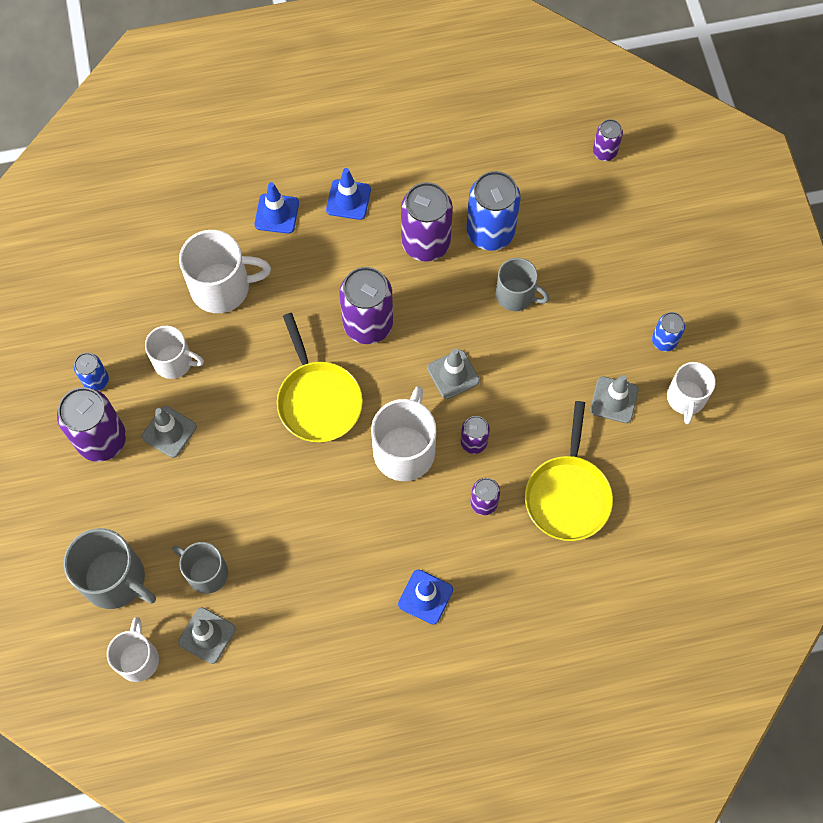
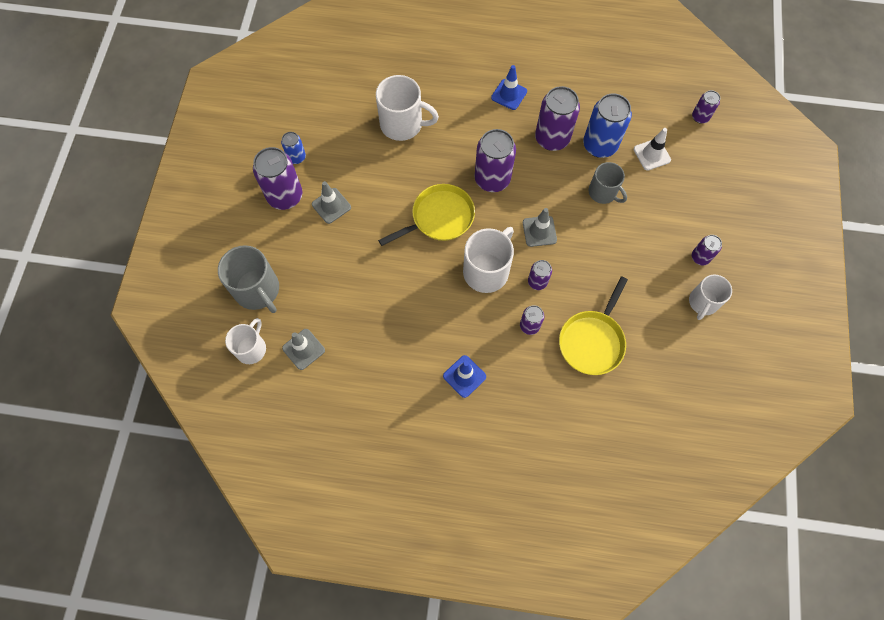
camera: 20 degrees right, 0 degrees up
(174, 361) = (352, 162): white mug -> none
(206, 572) = (319, 306): grey mug -> none
(277, 214) = (457, 89): blue traffic cone -> none
(318, 400) = (439, 218): yellow pan -> yellow pan turned 120 degrees counterclockwise
(560, 223) = (652, 154): none -> white traffic cone
(614, 400) = (649, 286): grey traffic cone -> none
(664, 341) = (700, 257): blue can -> purple can

